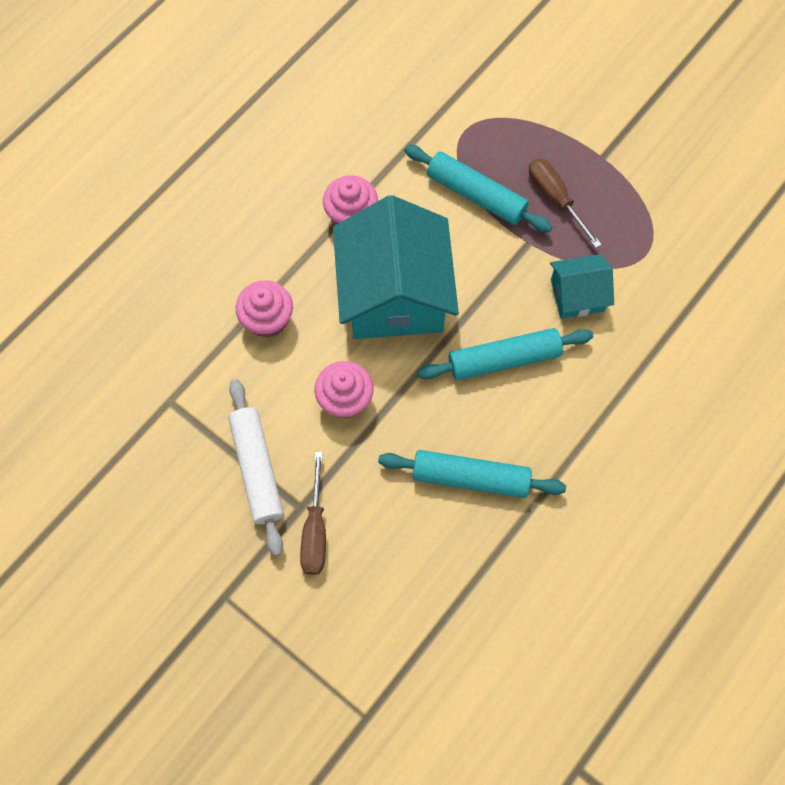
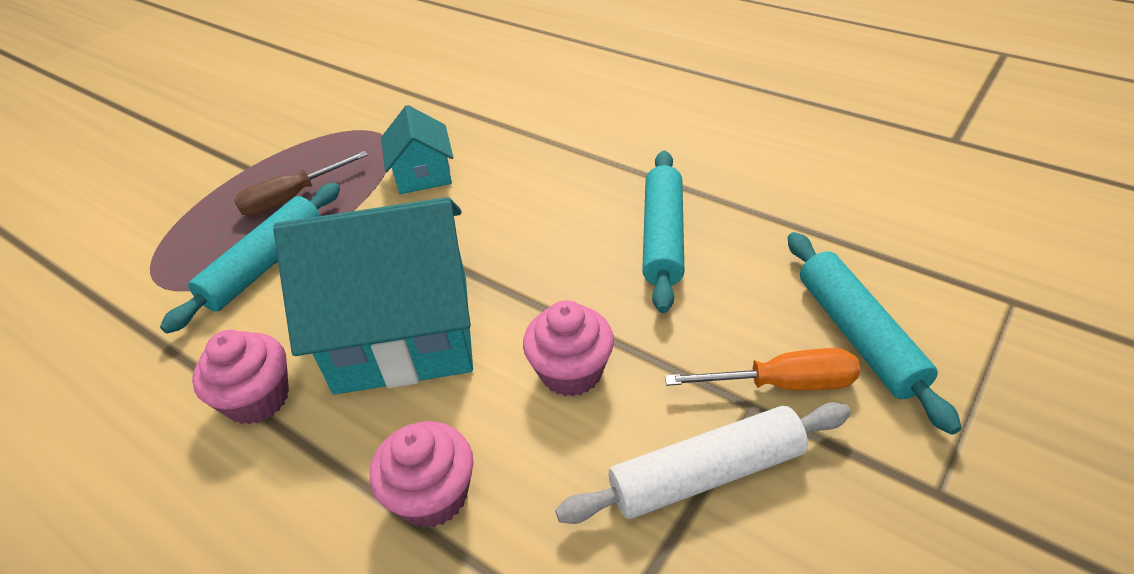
camera: 90 degrees left, 25 degrees down
(315, 530) = (783, 384): brown screwdriver -> orange screwdriver
(503, 359) = (504, 223): turquoise rolling pin -> turquoise rolling pin (858, 336)

